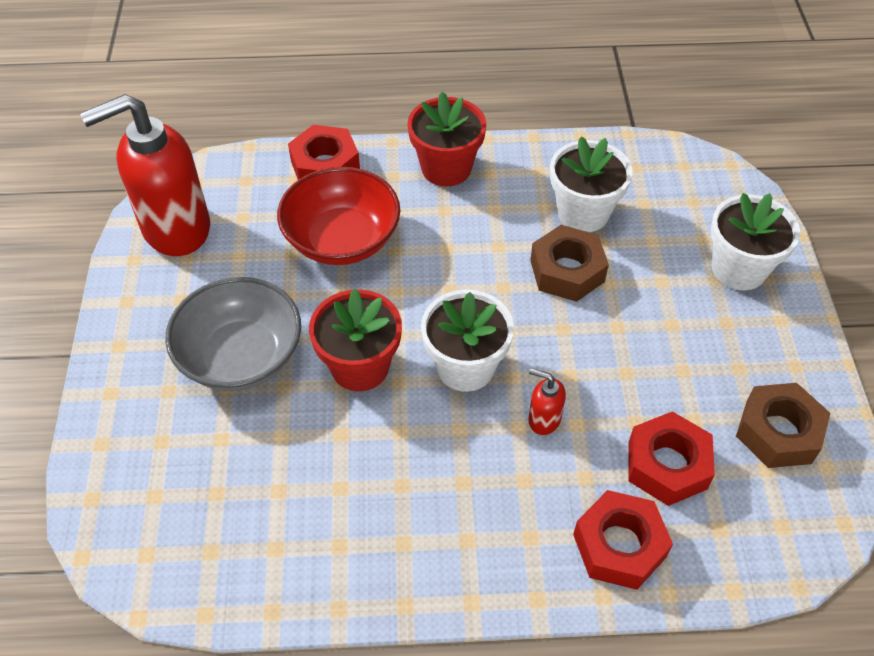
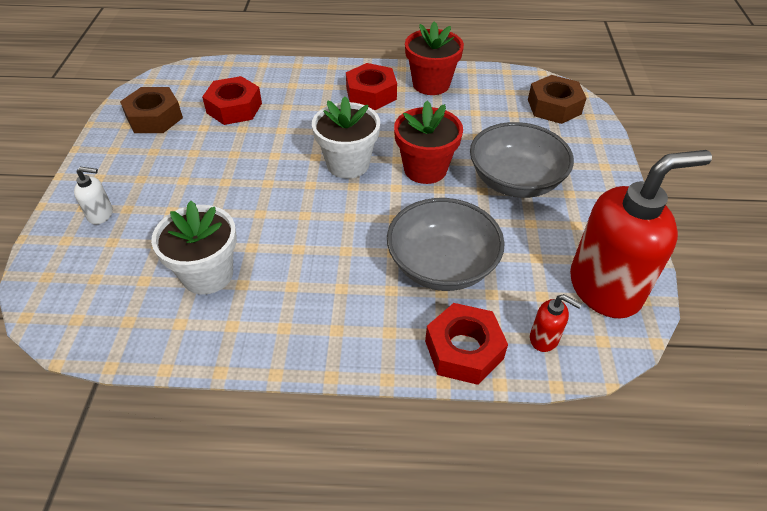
camera: 175 degrees left, 5 degrees down
(342, 239) = (442, 265): red bowl -> grey bowl
(446, 168) = (330, 336): red flower pot -> red flower pot (431, 84)
(543, 419) = (302, 133): red soap dispenser -> red soap dispenser (544, 338)
(567, 271) = (246, 223): brown nut -> brown nut (554, 107)
(619, 545) = (280, 80): red nut -> red nut (371, 94)
(738, 269) = (101, 214): white flower pot -> white soap dispenser

